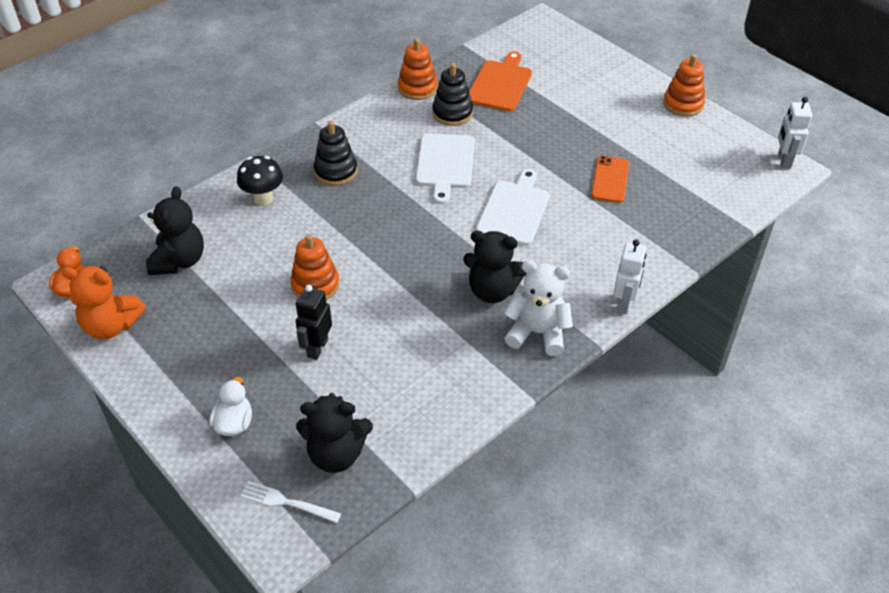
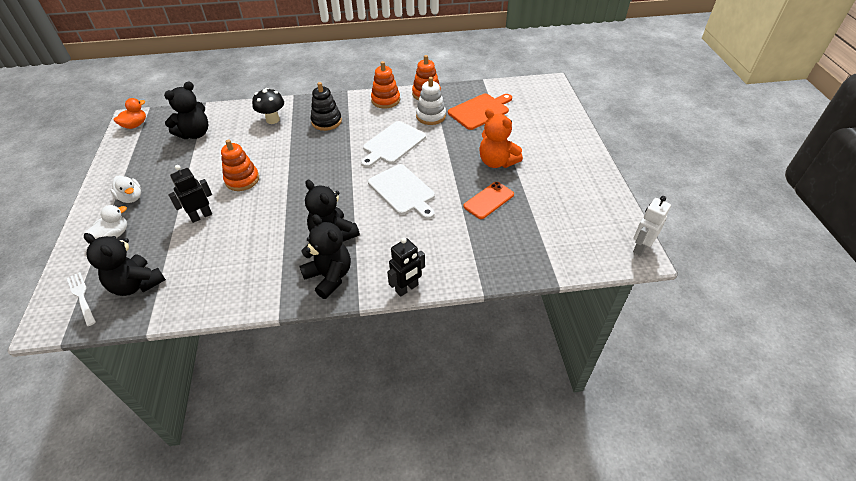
camera: 35 degrees right, 0 degrees up
(111, 326) = (127, 152): orange teddy bear -> orange teddy bear (497, 162)
(197, 373) = (131, 198): none -> white duck
(452, 113) = (431, 116): black stacking toy -> white stacking toy
(514, 210) = (403, 191): white cutting board -> white cutting board turned 90 degrees clockwise
(537, 333) = (329, 277): white teddy bear -> black teddy bear
(624, 303) = (407, 288): white robot -> black robot
(683, 104) = (598, 173): orange stacking toy -> orange stacking toy (385, 100)

